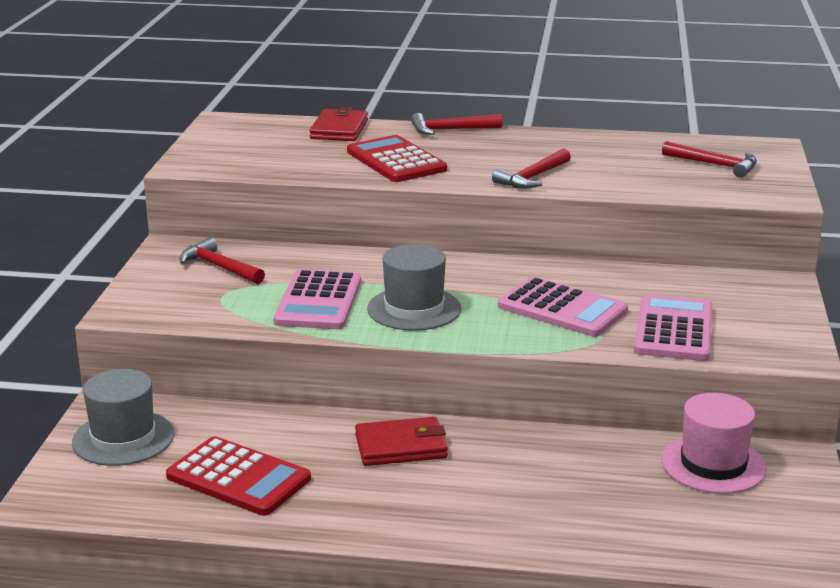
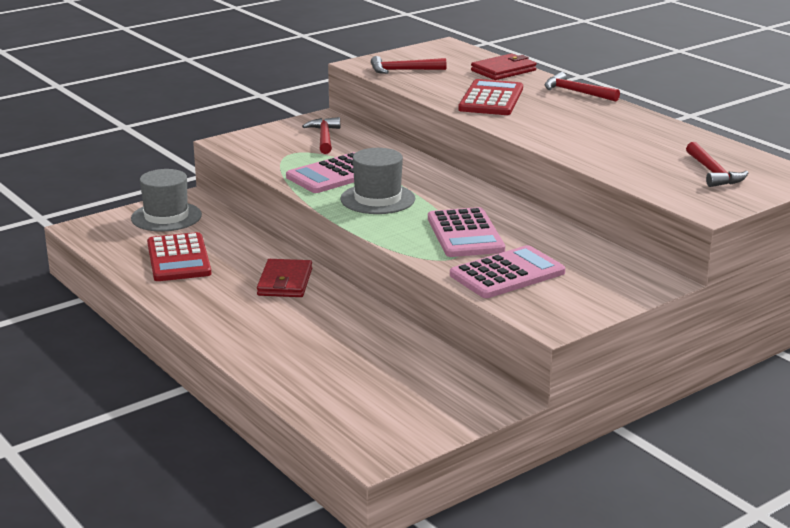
camera: 45 degrees right, 0 degrees up
(401, 446) = (285, 282): red wallet -> red wallet turned 60 degrees clockwise
(532, 177) = (554, 137): red hammer -> red hammer (403, 70)
(713, 464) = (437, 376): pink hat -> none

